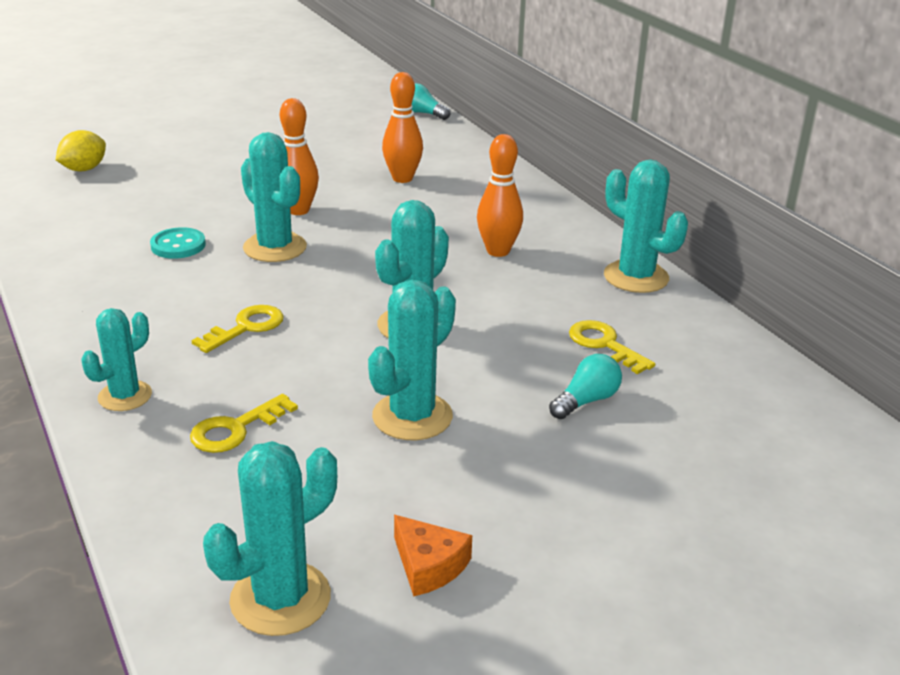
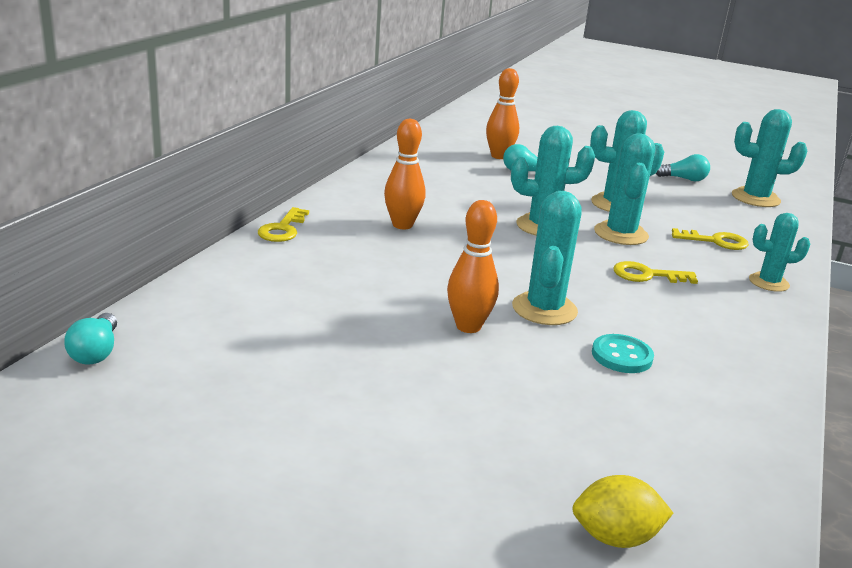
camera: 130 degrees left, 5 degrees down
(402, 178) = (323, 300): orange bowling pin -> orange bowling pin (499, 156)
(429, 565) = (684, 179): orange cheese -> turquoise light bulb
(604, 344) = (465, 176): yellow key -> yellow key (282, 229)
(636, 277) = (369, 180): turquoise cactus -> turquoise cactus (621, 234)

